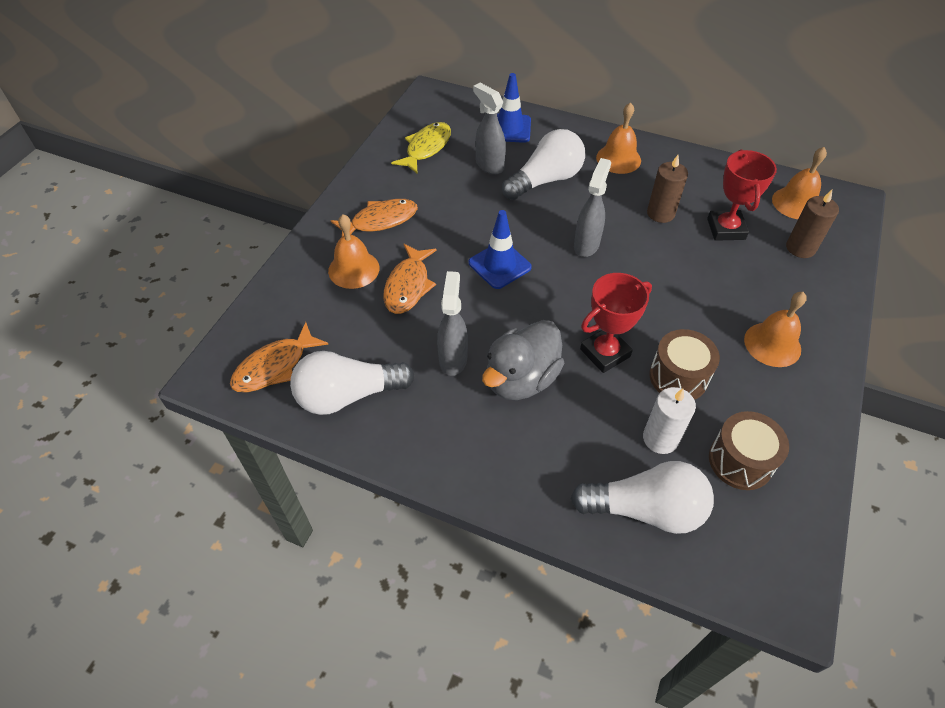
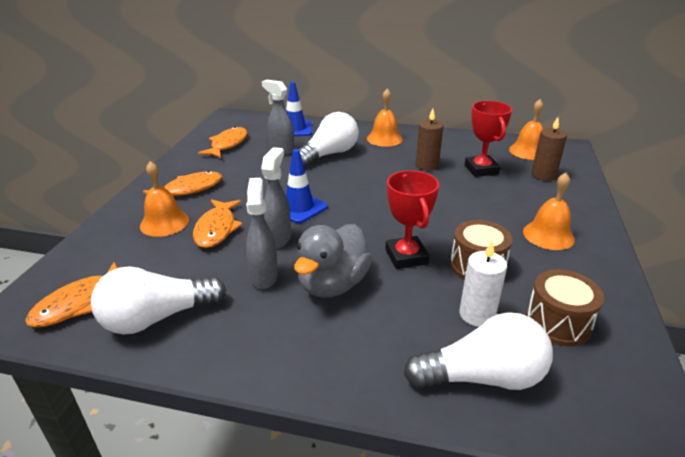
camera: 10 degrees left, 20 degrees down
(426, 148) = (228, 144): yellow fish -> orange fish
(586, 244) = (372, 188): grey spray bottle -> grey spray bottle (278, 239)
(605, 353) = (406, 256): red trophy -> red trophy turned 60 degrees counterclockwise

